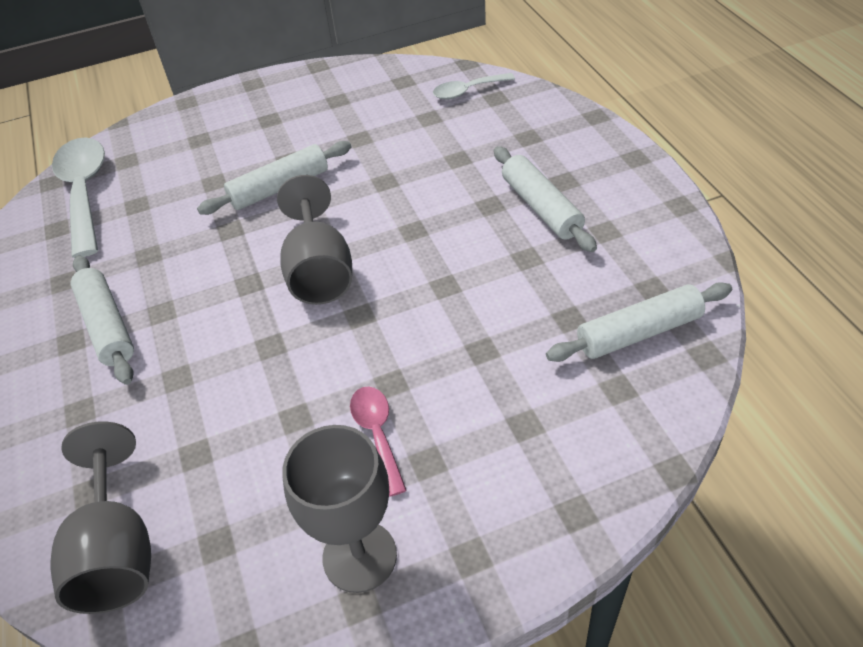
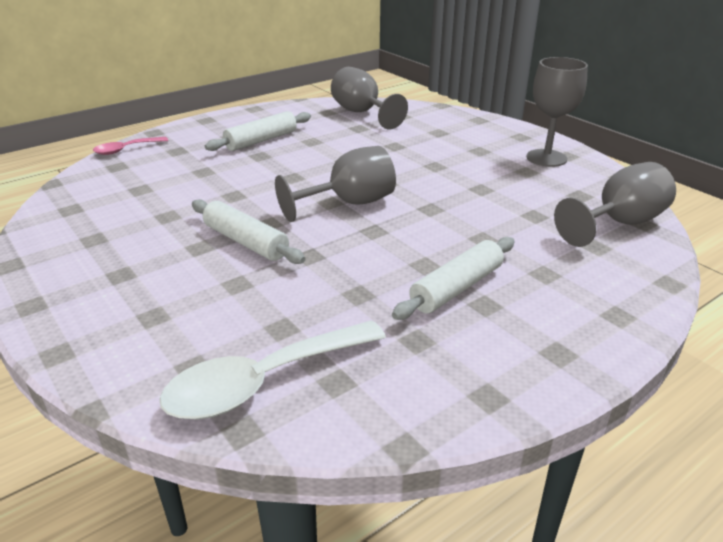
camera: 110 degrees left, 15 degrees down
(378, 434) = (473, 164): pink spoon -> pink spoon (126, 149)
(467, 91) = (102, 177): white spoon -> none
(639, 333) = (362, 113): white rolling pin -> grey goblet

